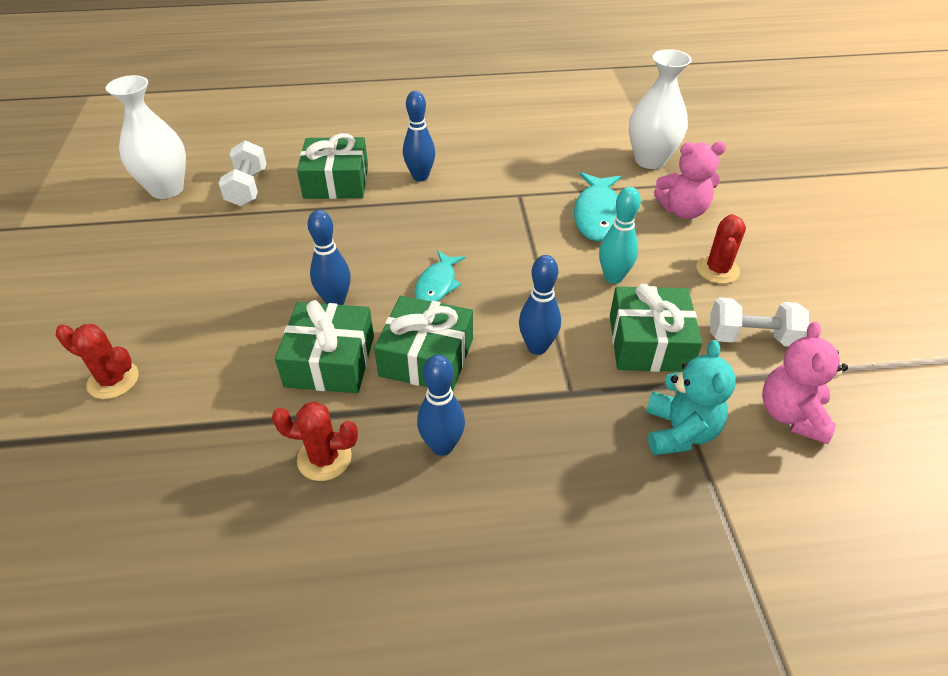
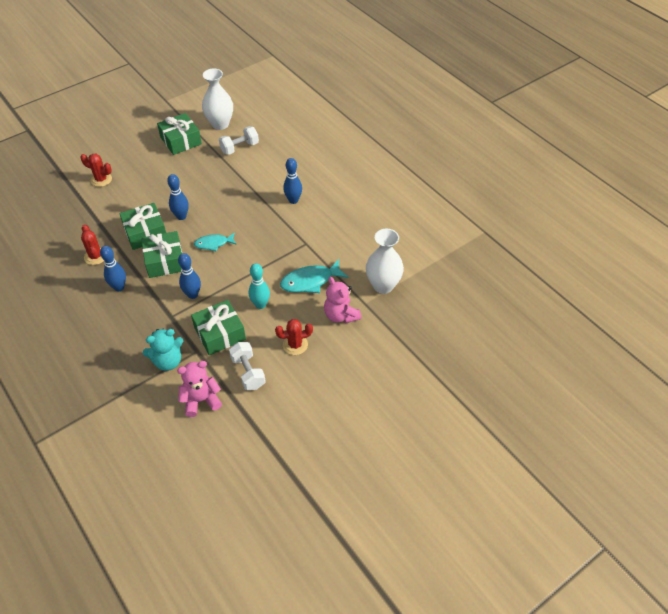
camera: 60 degrees right, 5 degrees up
(113, 380) = (101, 179): red cactus -> red cactus turned 60 degrees counterclockwise
(336, 181) = (266, 173): green gift -> green gift (180, 140)

